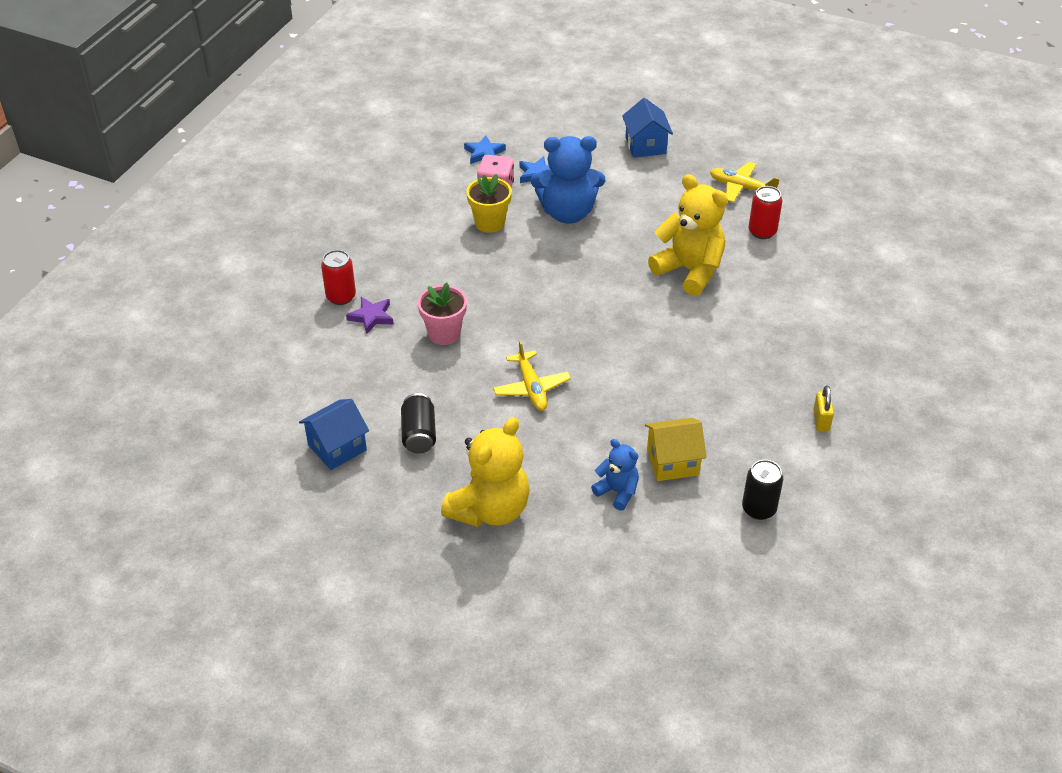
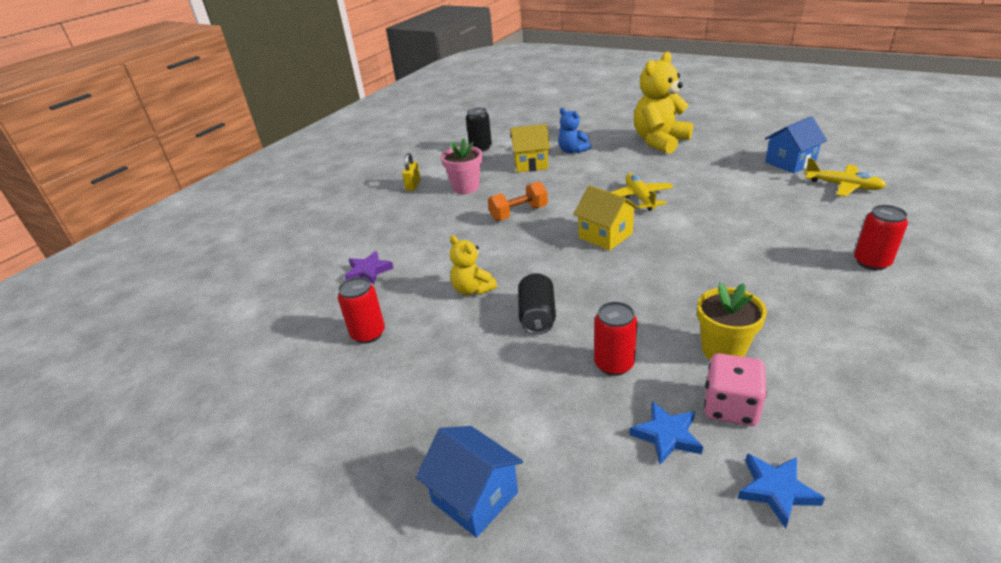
camera: 170 degrees left, 10 degrees down
(371, 317) = (821, 244): purple star -> purple star (368, 271)
(419, 434) = (726, 171): black can -> black can (537, 316)
(444, 333) = (734, 232): pink flower pot -> pink flower pot (465, 187)
(567, 212) = (613, 364): blue teddy bear -> red can
(572, 331) = (605, 235): none -> yellow house
(645, 145) = (475, 497): blue house -> blue house turned 45 degrees counterclockwise
(669, 365) = (518, 213): none -> orange dumbbell
(689, 270) = (472, 289): yellow teddy bear -> yellow teddy bear, size x0.54
(741, 187) = (357, 400): yellow plane -> yellow plane (843, 186)

